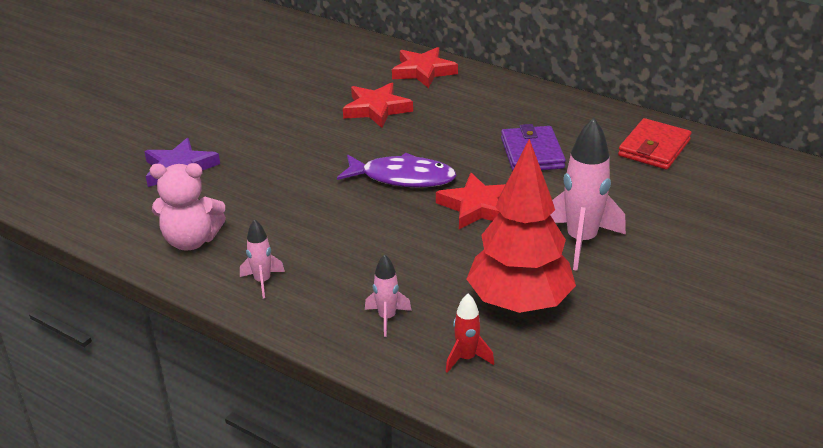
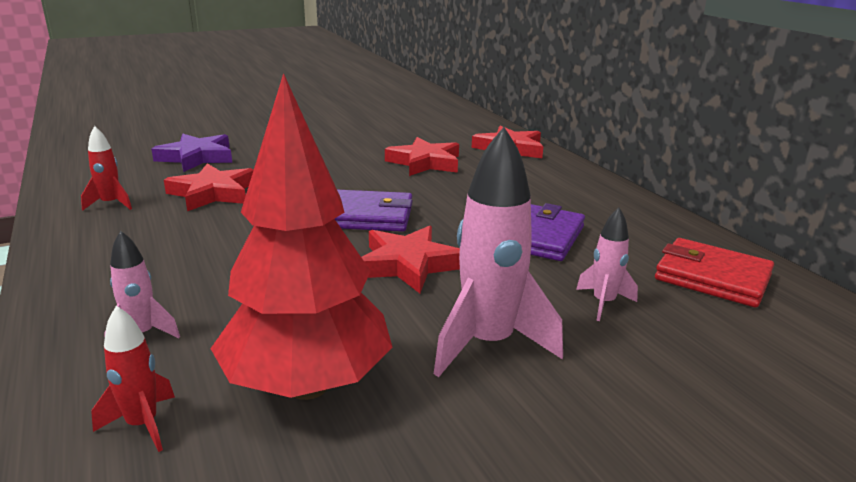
camera: 30 degrees right, 10 degrees down
(191, 240) = (111, 204): pink teddy bear -> red rocket
(256, 200) = (213, 193): none -> red star
(262, 281) = (100, 254): pink rocket -> pink rocket (603, 303)
(402, 178) = (368, 216): purple fish -> purple wallet
(654, 148) = (712, 277): red wallet -> red wallet turned 60 degrees clockwise

